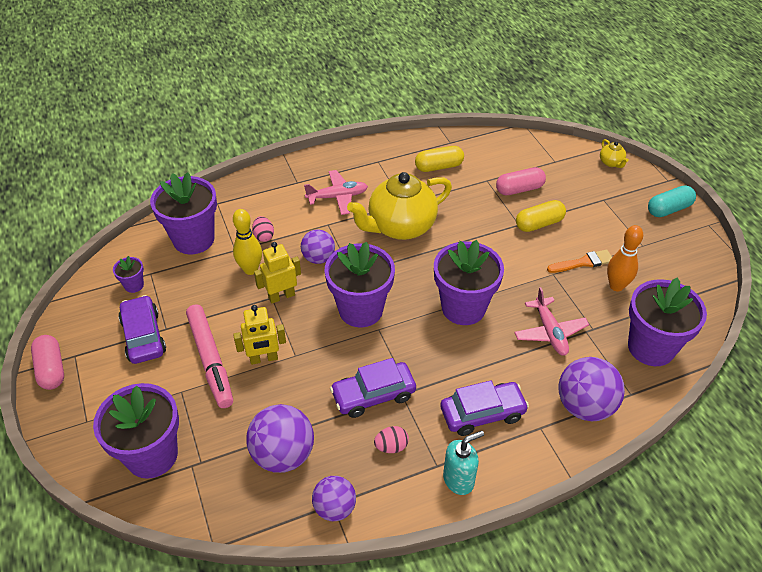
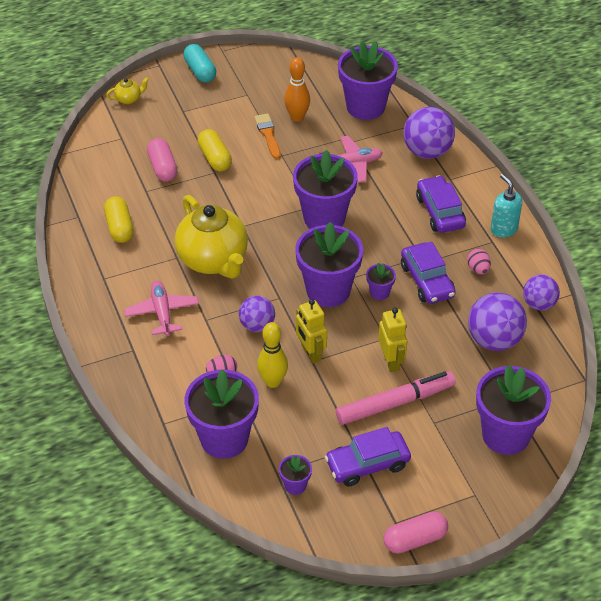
camera: 90 degrees left, 0 degrees up
(357, 352) = (379, 292): none -> purple flower pot

